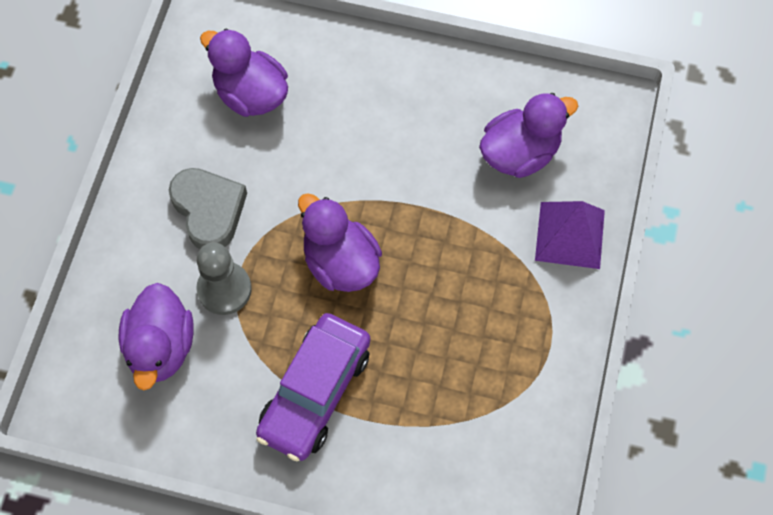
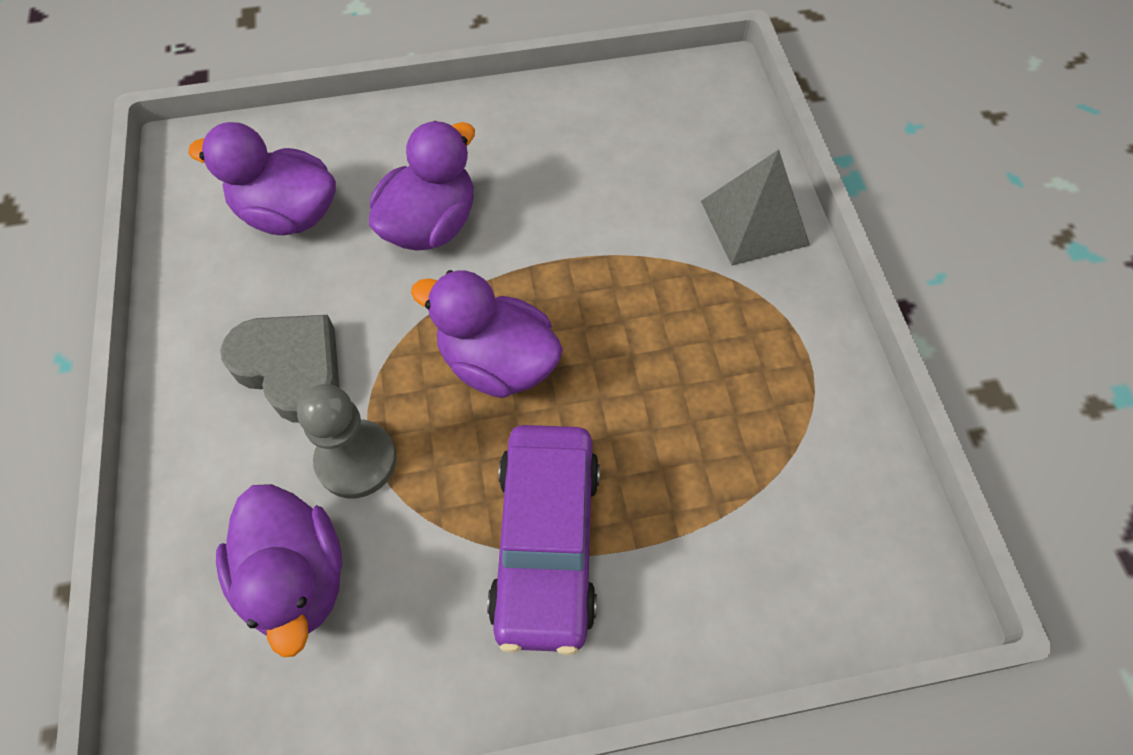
camera: 25 degrees left, 5 degrees down
(520, 153) = (647, 160): purple duck -> purple duck (430, 225)
(569, 235) = (754, 222): purple pyramid -> grey pyramid

